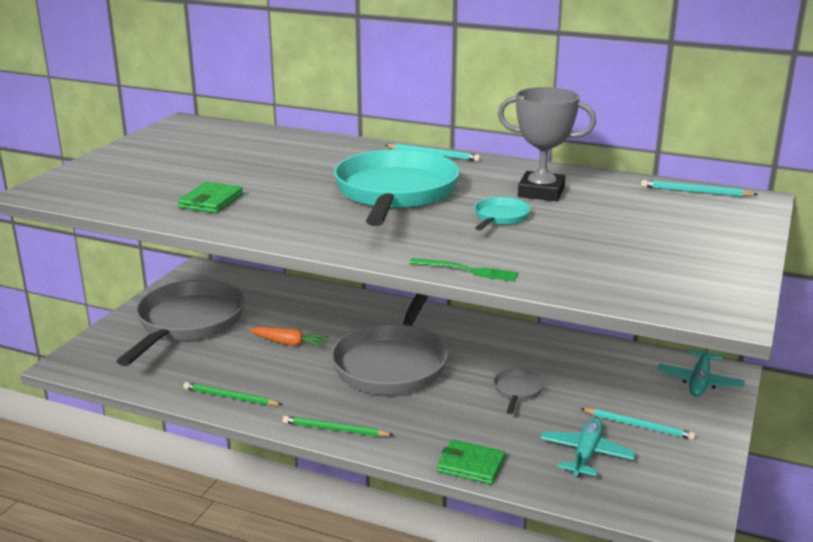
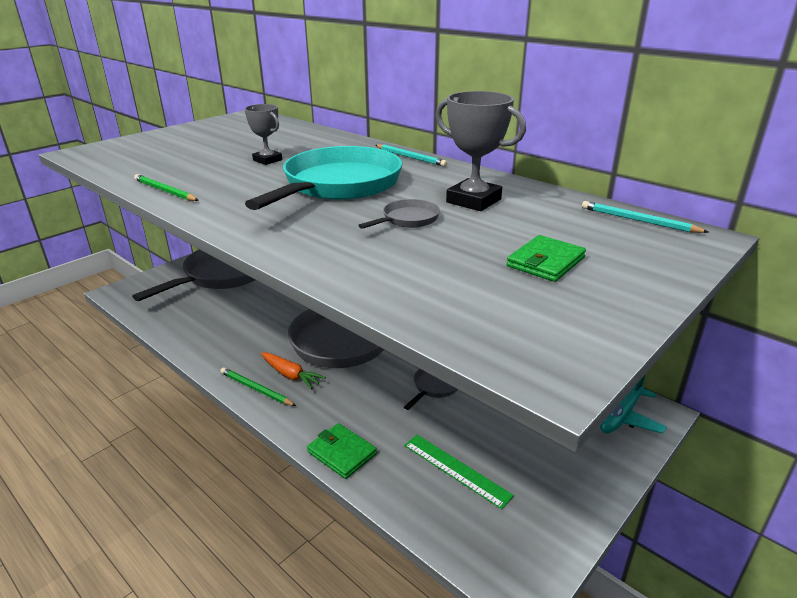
camera: 20 degrees right, 5 degrees up
(211, 201) = (185, 174): green wallet -> green wallet (545, 262)
(230, 397) = (202, 342): green pencil -> green pencil (165, 191)
(284, 175) = (267, 160): none -> grey trophy
(289, 343) = (281, 304): orange carrot -> orange carrot (290, 375)
(467, 270) = (316, 268): green fork -> none
(500, 217) = (408, 219): turquoise pan -> grey pan
(586, 454) = (456, 469): turquoise plane -> green ruler
(639, 426) = (528, 451): turquoise pencil -> none

